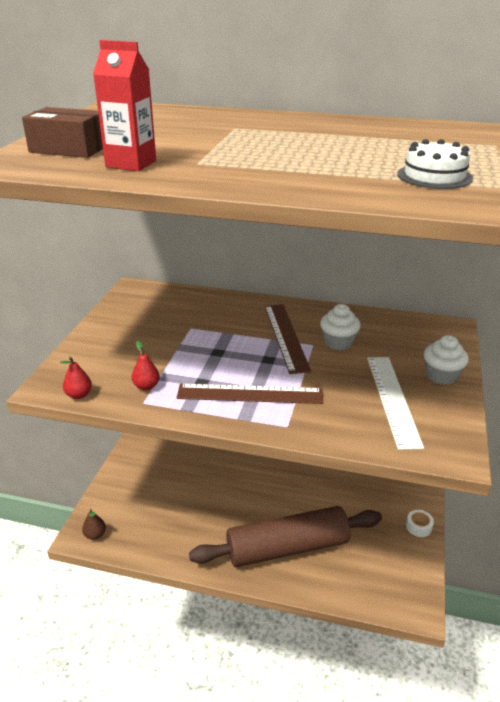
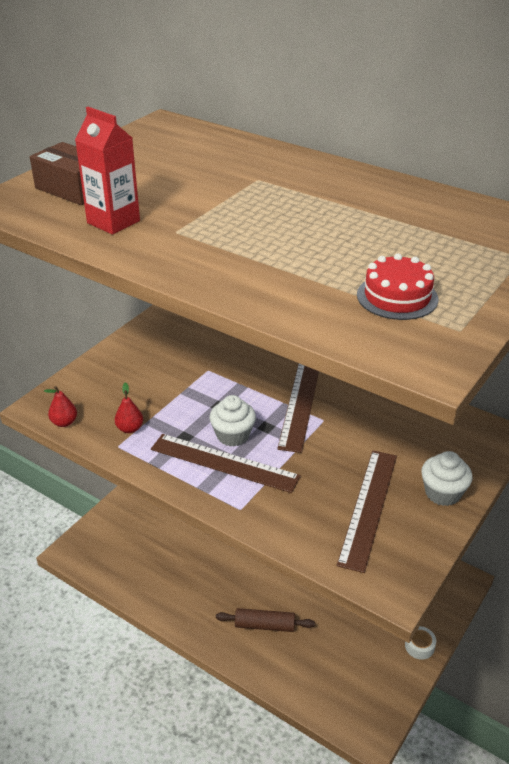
camera: 20 degrees right, 5 degrees up
(95, 535) = (85, 554): brown pear -> none
(287, 548) = (265, 625): brown rolling pin -> brown rolling pin, size x0.46
(338, 342) = (353, 423): white cupcake -> white cupcake (233, 435)
(392, 399) = (368, 507): white ruler -> brown ruler
(434, 176) = (397, 297): white cake -> red cake

